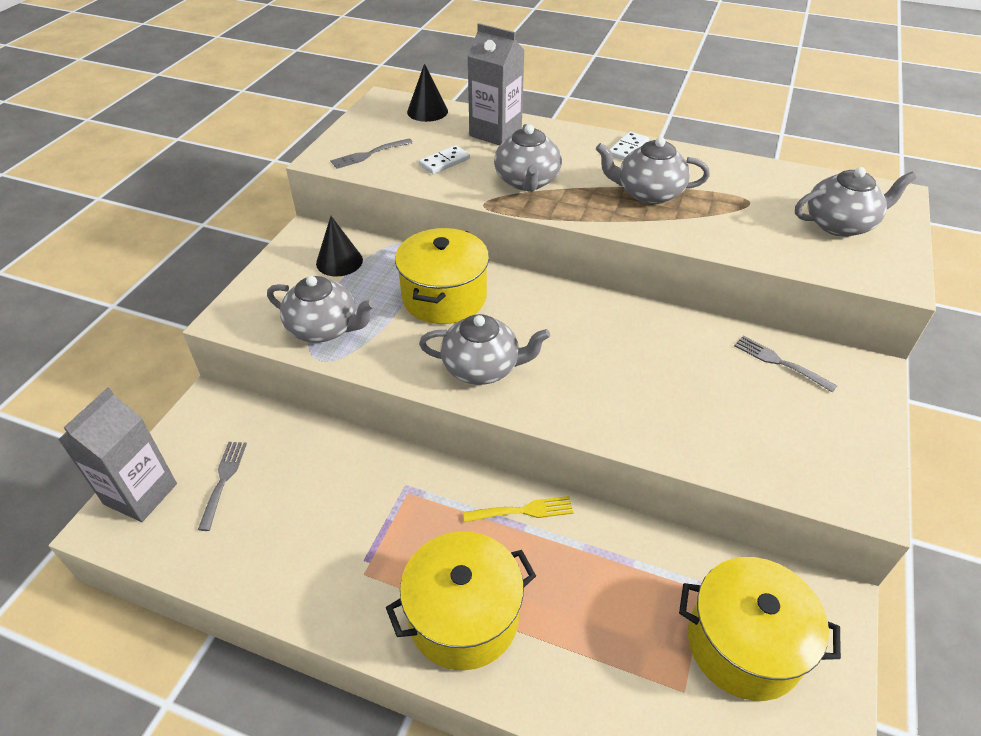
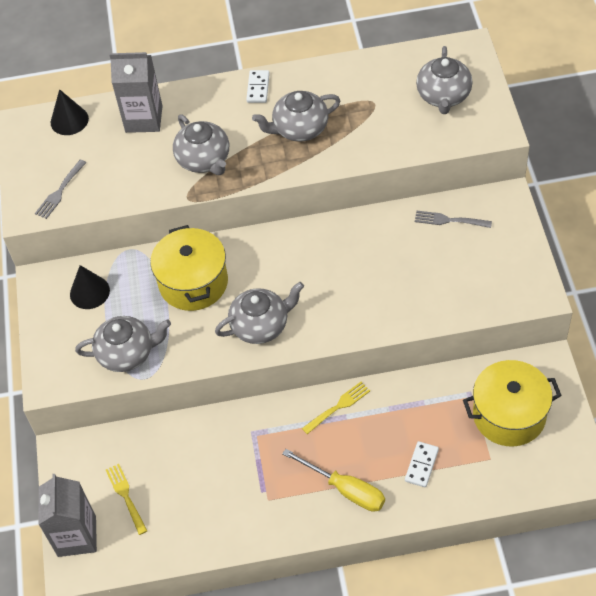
camera: 25 degrees left, 10 degrees up
(223, 481) = (126, 497): grey fork -> yellow fork
(444, 162) = (126, 170): white domino -> white domino (421, 465)
(463, 617) = (345, 489): yellow pot -> yellow screwdriver
(840, 224) = (443, 96): grey teapot -> grey teapot turned 135 degrees clockwise

